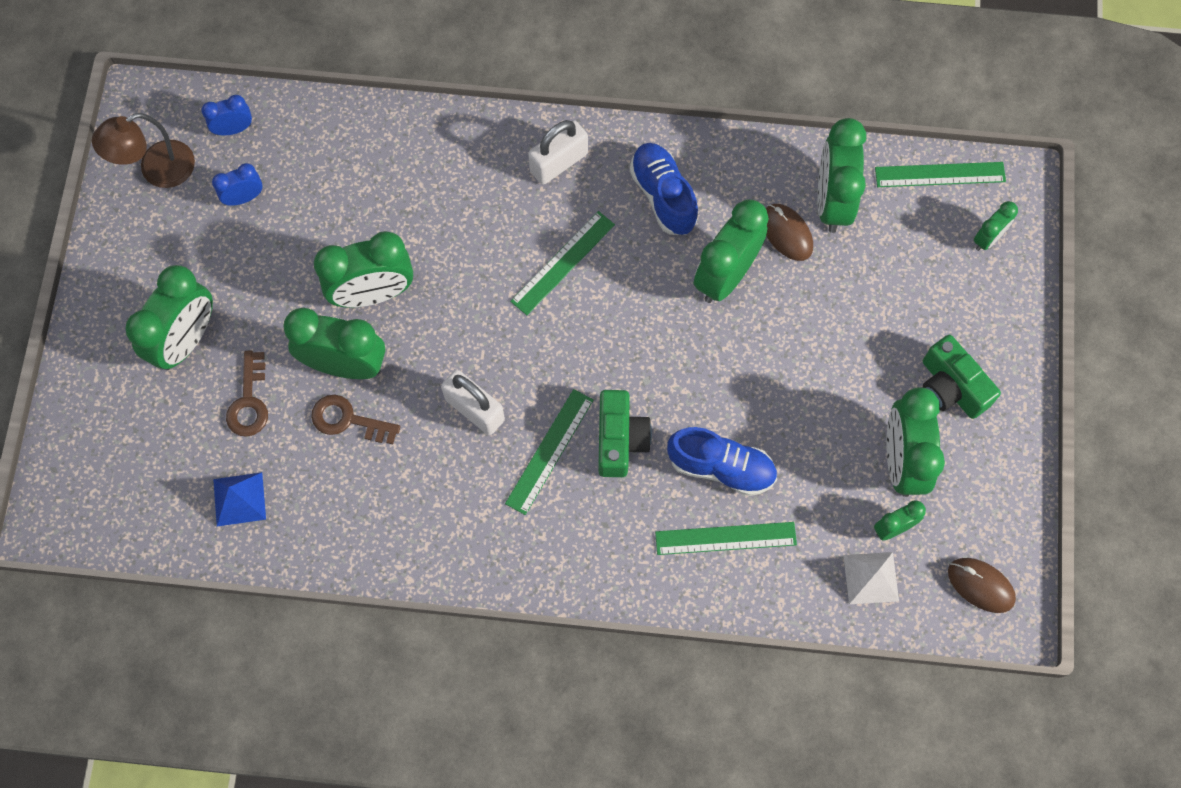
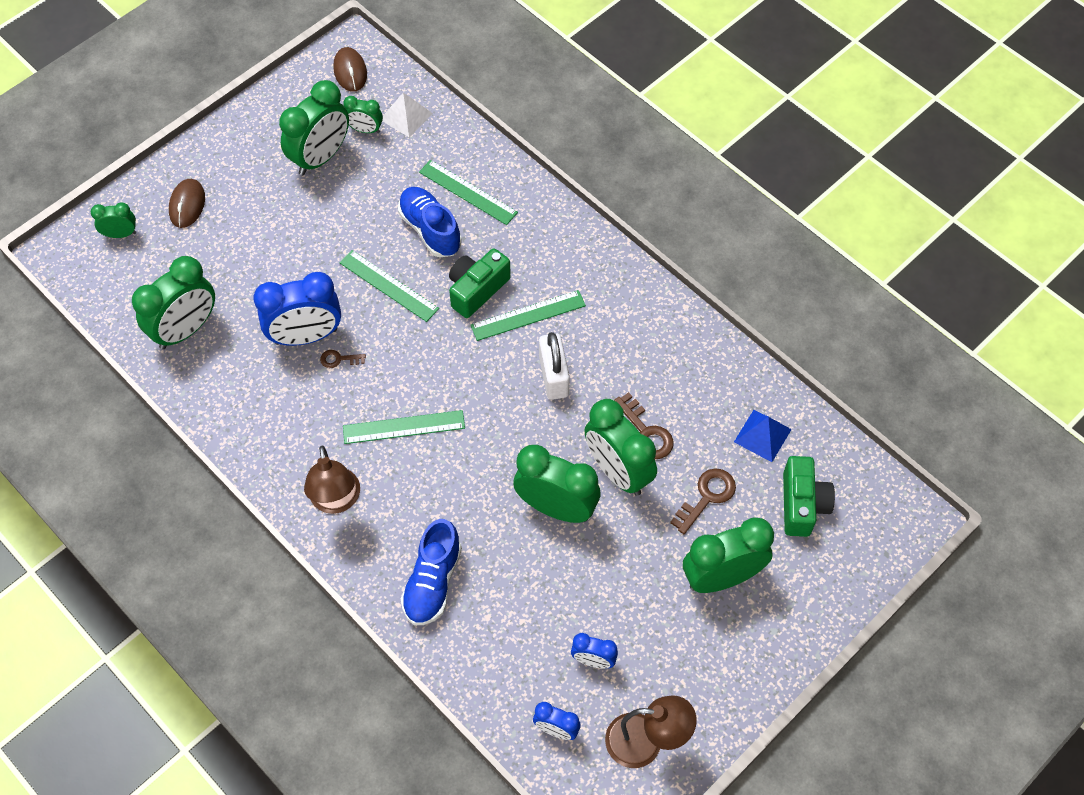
camera: 140 degrees left, 10 degrees down
(559, 162) = (336, 501): white padlock -> brown lamp
(663, 196) = (290, 420): blue shoe -> blue shoe (433, 582)
(676, 278) = (339, 359): none -> brown key
(725, 275) = (306, 336): green clock -> blue clock
(787, 233) = (237, 332): brown mouse -> brown mouse (187, 205)
(940, 174) = (99, 293): green ruler -> green ruler (388, 286)
(951, 387) = (246, 173): green camera -> green camera (802, 504)

